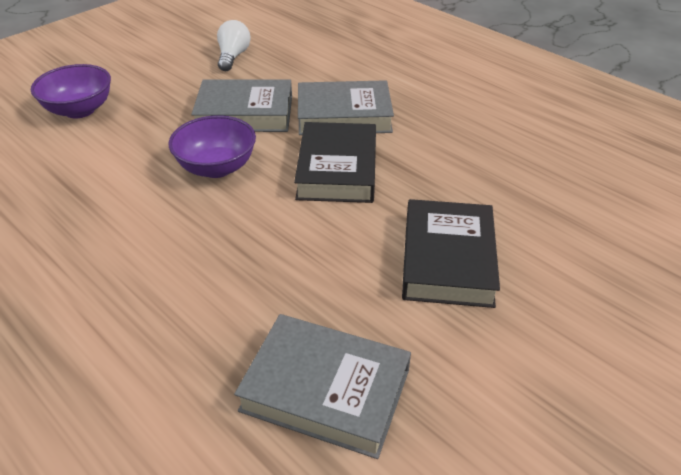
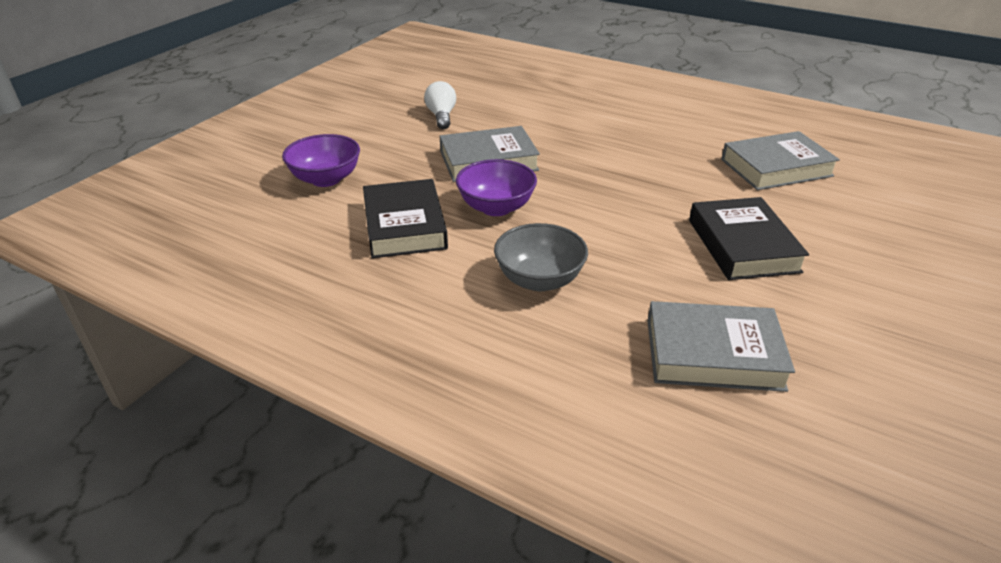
camera: 15 degrees left, 5 degrees down
(203, 259) = (539, 280): none -> grey bowl
(337, 169) = (604, 193): black book -> black book (404, 225)
(344, 115) = (579, 151): grey book -> grey book (776, 168)

